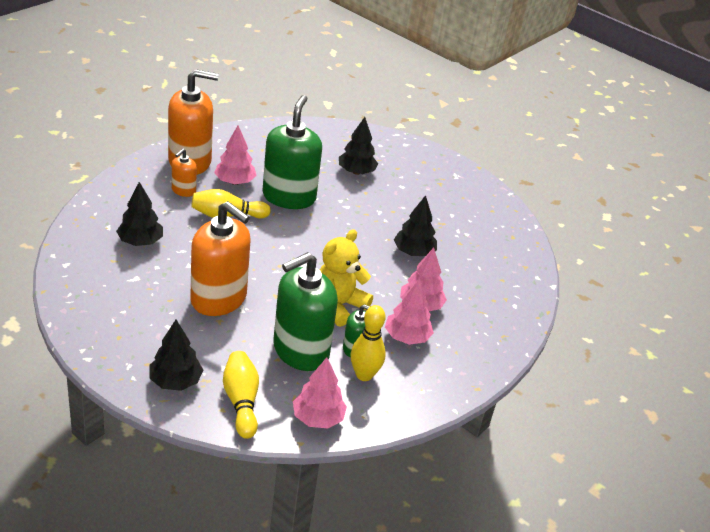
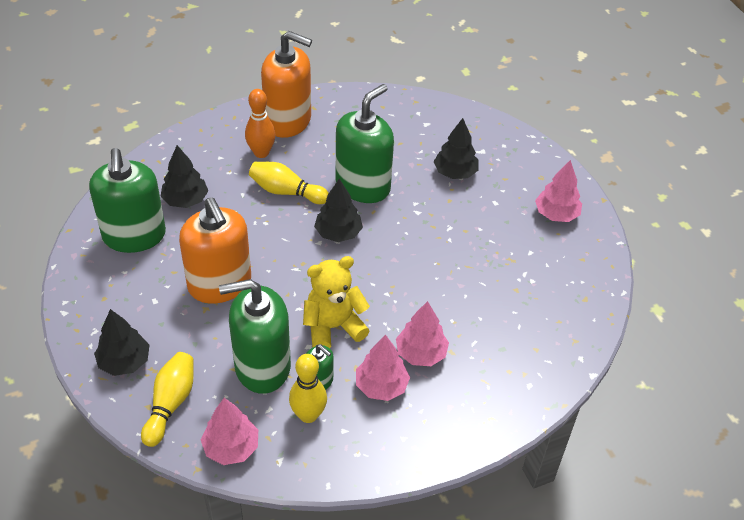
camera: 30 degrees right, 10 degrees up
(112, 280) = (134, 236): none -> green soap dispenser
(183, 190) = (261, 153): orange soap dispenser -> orange bowling pin
(235, 182) = (318, 155): pink tree -> pink tree (556, 214)
(413, 252) = (455, 287): black tree -> black tree (338, 233)

